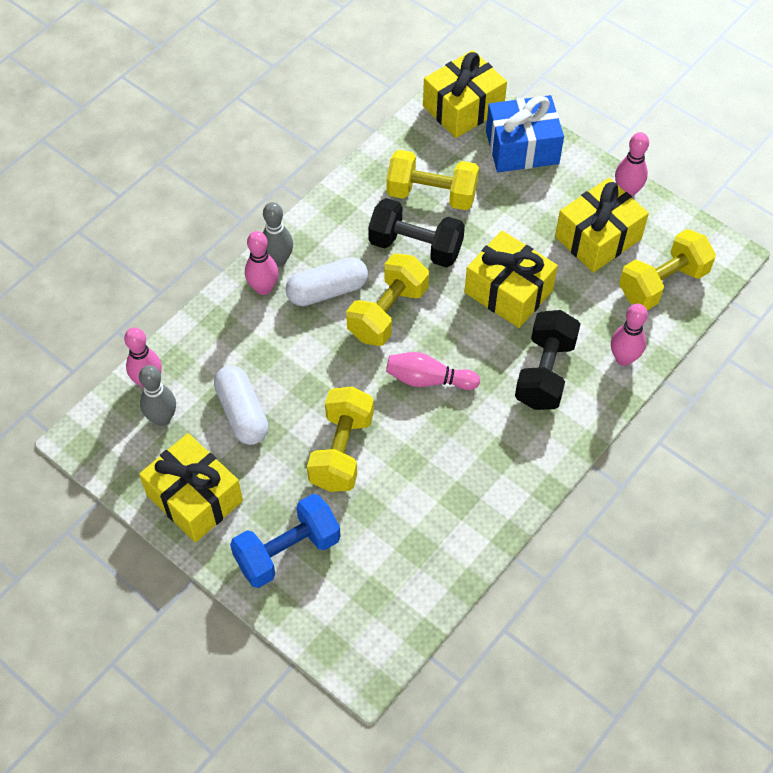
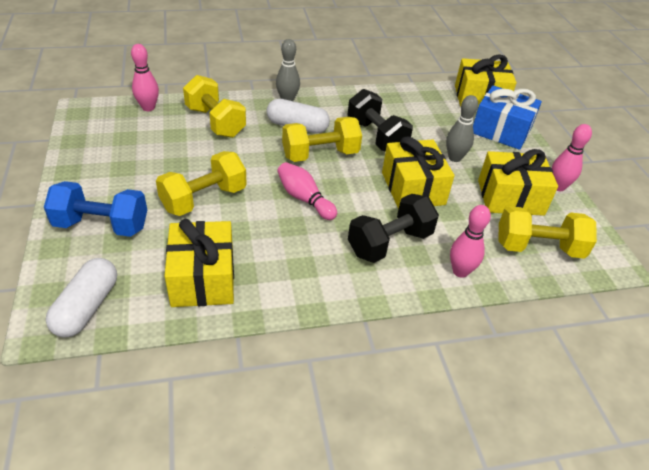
camera: 35 degrees right, 15 degrees down
(162, 418) = (132, 125): grey bowling pin -> grey bowling pin (454, 158)
(195, 498) = (94, 167): yellow gift -> yellow gift (203, 278)
(242, 413) = (175, 148): white capsule -> white capsule (87, 307)
(263, 288) = (263, 106): pink bowling pin -> none
(431, 194) = (415, 121): yellow dumbbell -> yellow dumbbell (215, 122)

